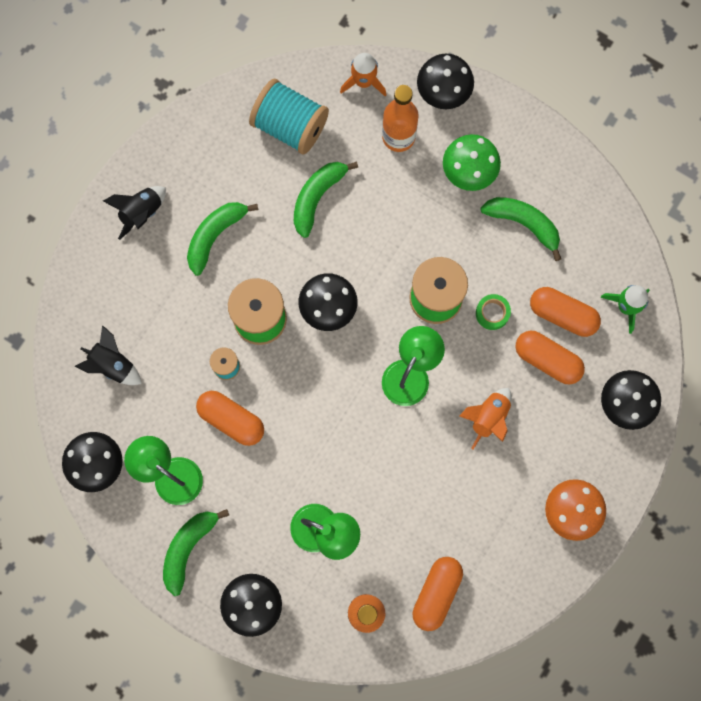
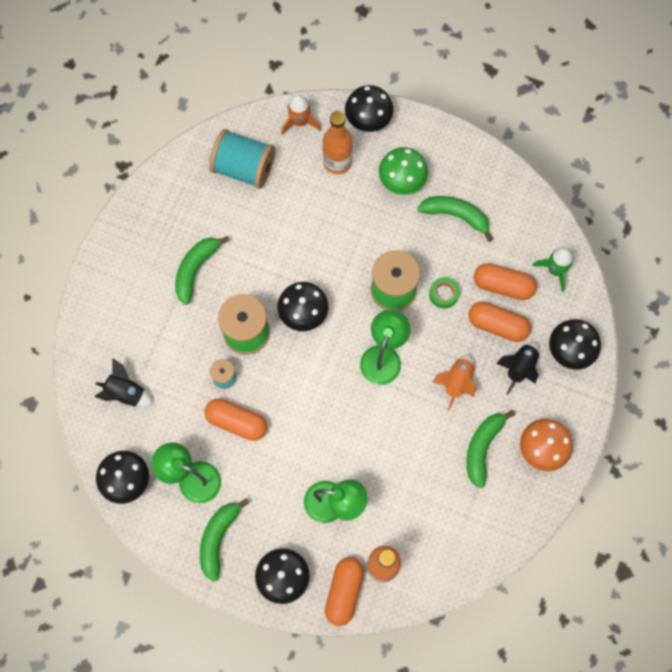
camera: 10 degrees left, 5 degrees down
(141, 213) = (129, 261): black rocket -> black rocket (519, 367)
(317, 197) = (277, 223): green banana -> green banana (482, 448)
(436, 593) = (440, 539): orange capsule -> orange capsule (344, 592)

